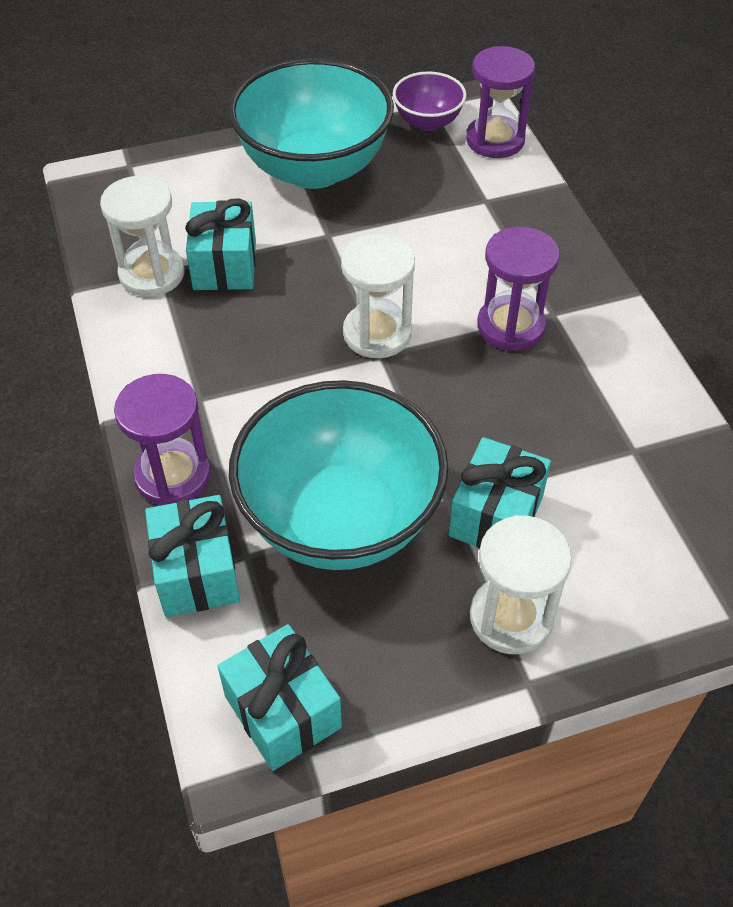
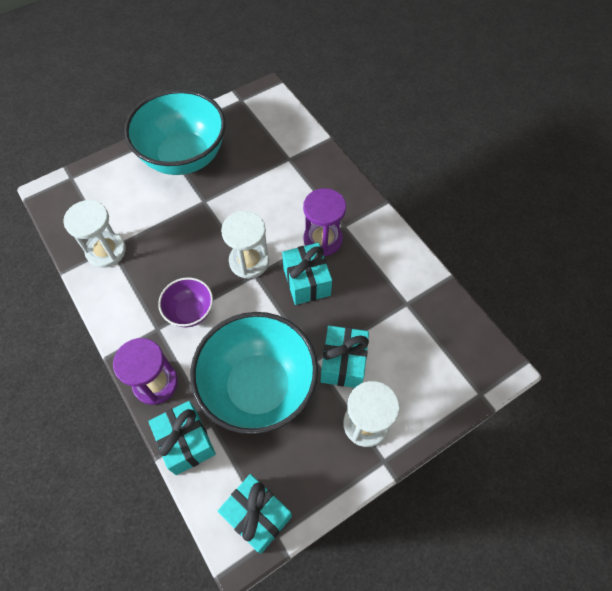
camera: 15 degrees left, 10 degrees up
(225, 265) = (148, 235): turquoise gift -> turquoise gift (306, 281)
(427, 122) = (243, 111): purple bowl -> purple bowl (190, 311)
(495, 140) = (284, 116): purple hourglass -> none

